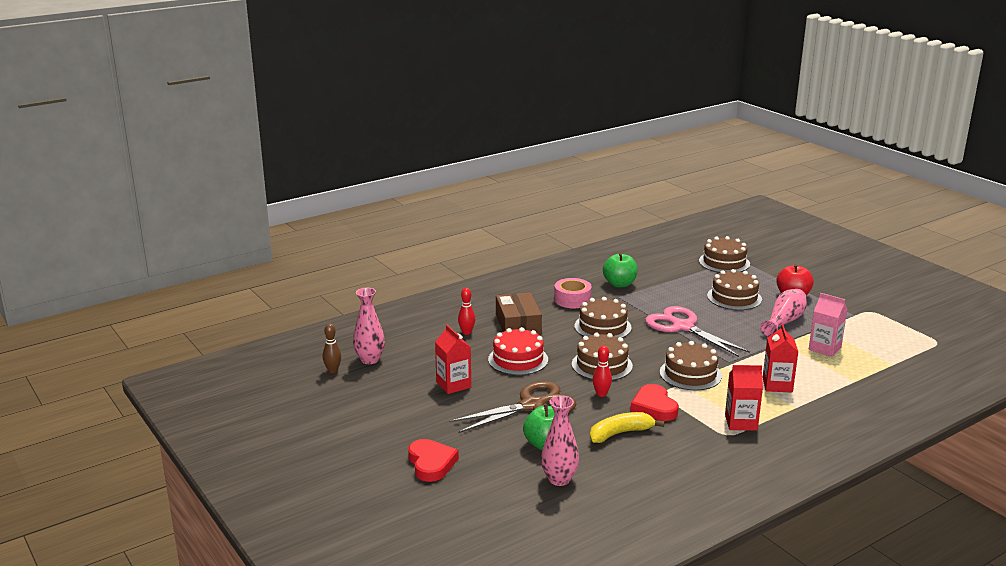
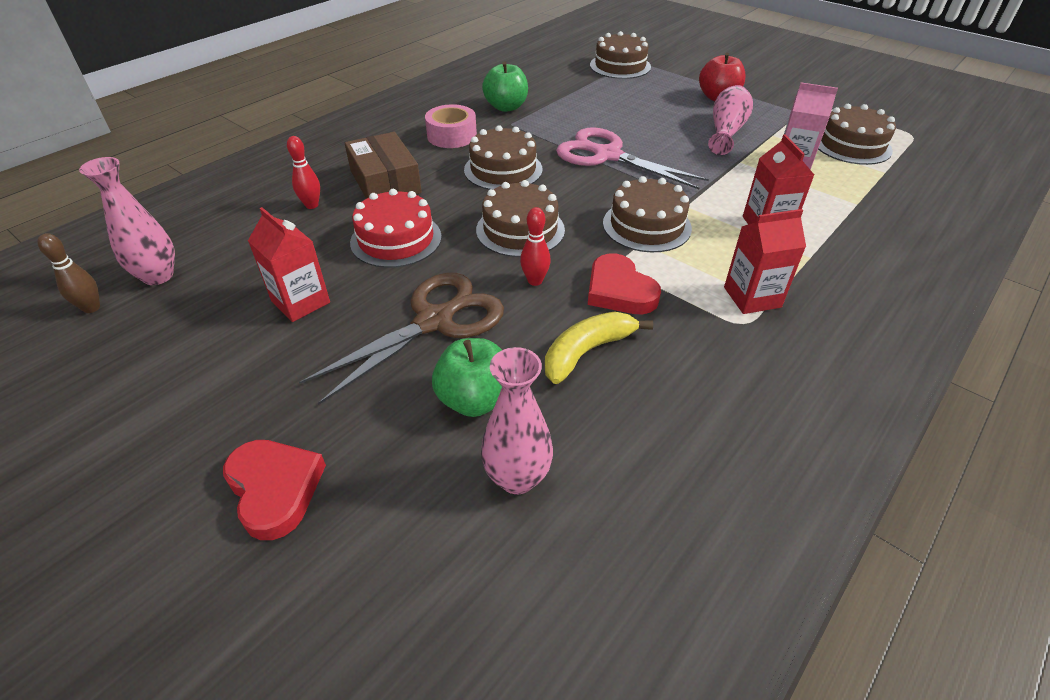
camera: 15 degrees left, 20 degrees up
(734, 297) = (652, 108): brown cake -> brown cake (852, 145)

